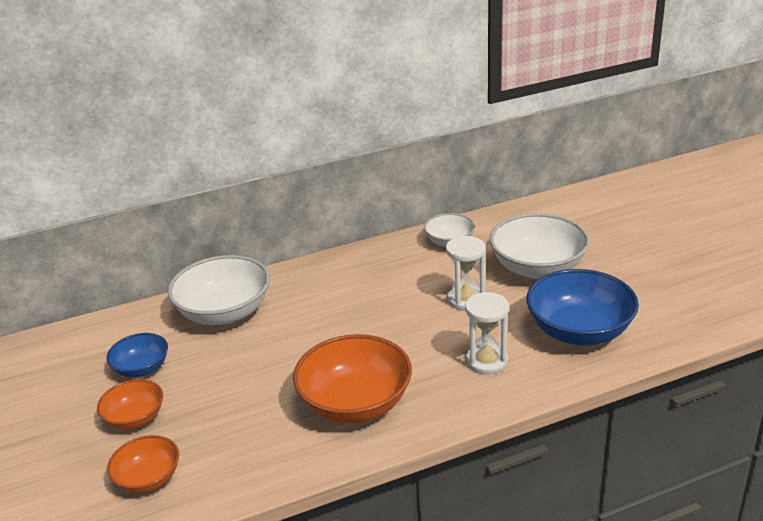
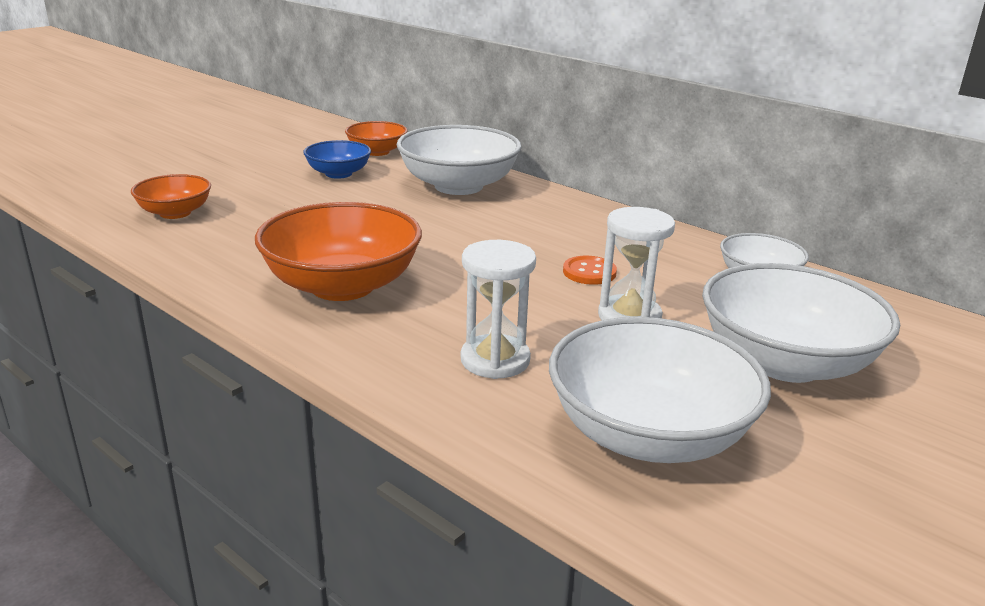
camera: 60 degrees right, 5 degrees down
(135, 418) = (262, 188): orange bowl -> orange bowl (377, 152)
(404, 296) = (589, 272): none -> orange button
(579, 331) = (648, 435): blue bowl -> white bowl

